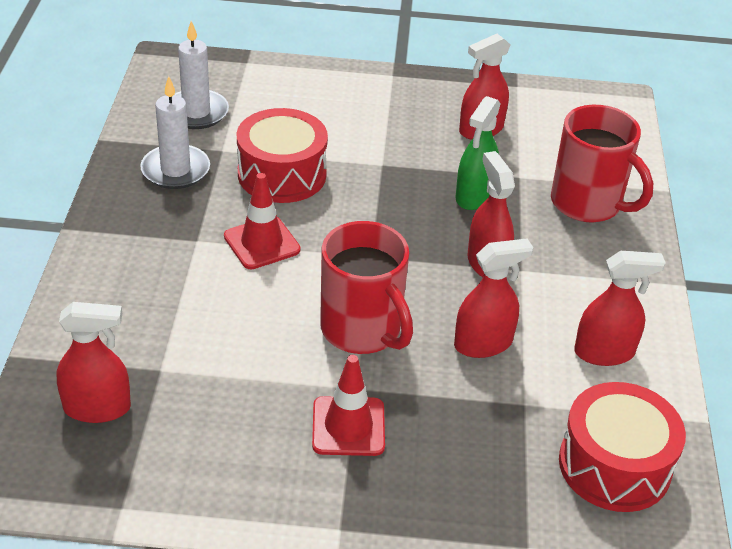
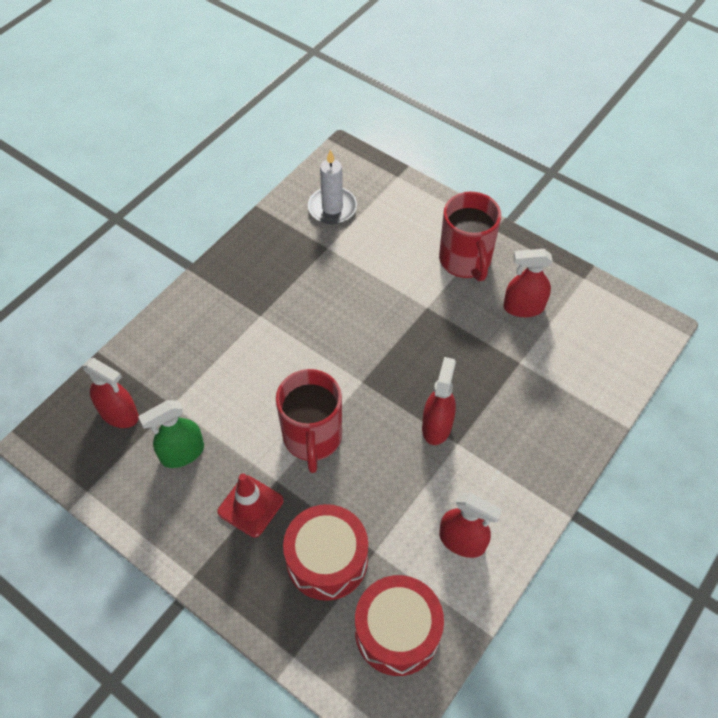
camera: 35 degrees right, 15 degrees up
(175, 170) = (285, 252): white candle -> none
(262, 243) = (298, 337): red traffic cone -> none
(282, 174) = (352, 285): red drum -> red drum (327, 560)
(474, 196) = (472, 364): green spray bottle -> green spray bottle (182, 453)
(483, 344) = (383, 490): red spray bottle -> none
(588, 204) = (553, 410): red mug -> red mug (465, 261)

